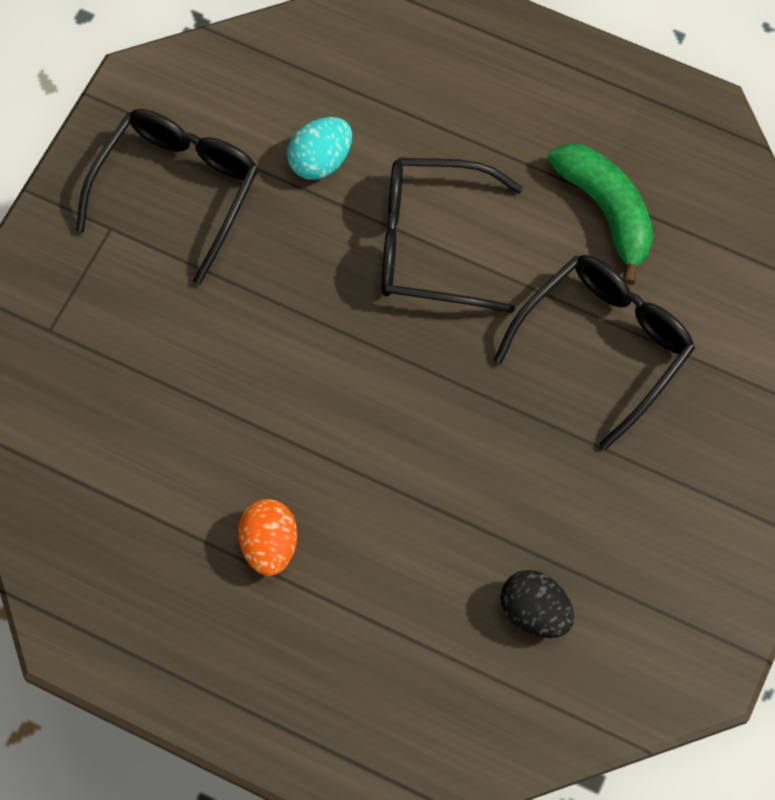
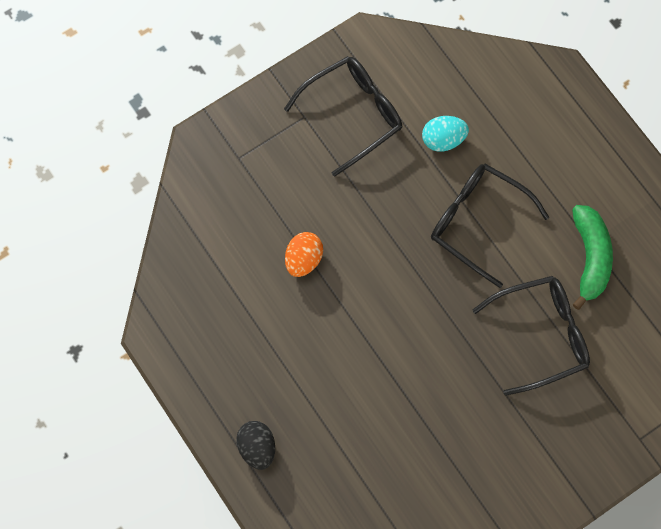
camera: 30 degrees right, 5 degrees up
(269, 545) = (289, 345): orange egg -> orange egg (303, 259)
(535, 612) = (411, 464): black egg -> black egg (257, 447)

